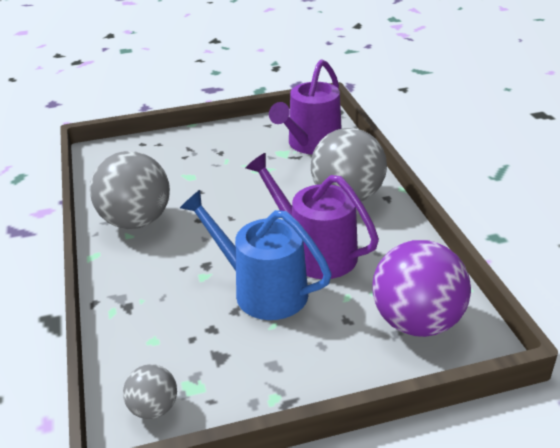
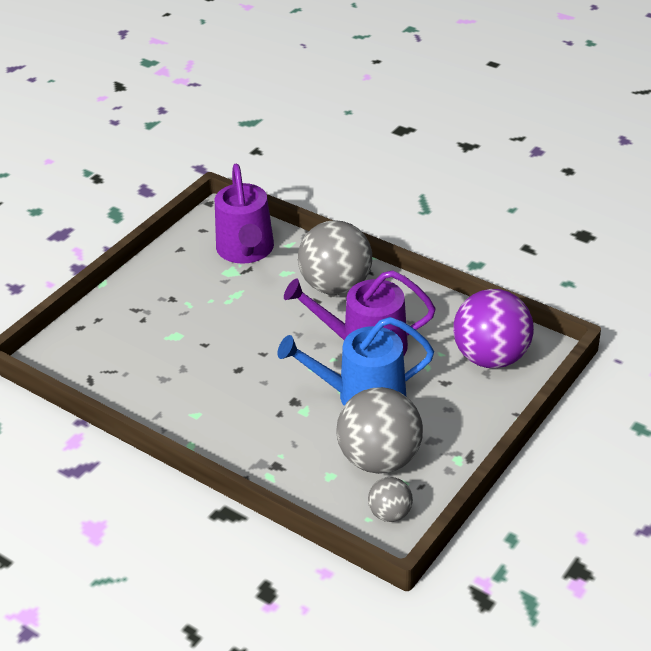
camera: 40 degrees left, 5 degrees up
(136, 221) = (185, 399): grey ball -> grey ball (379, 459)

